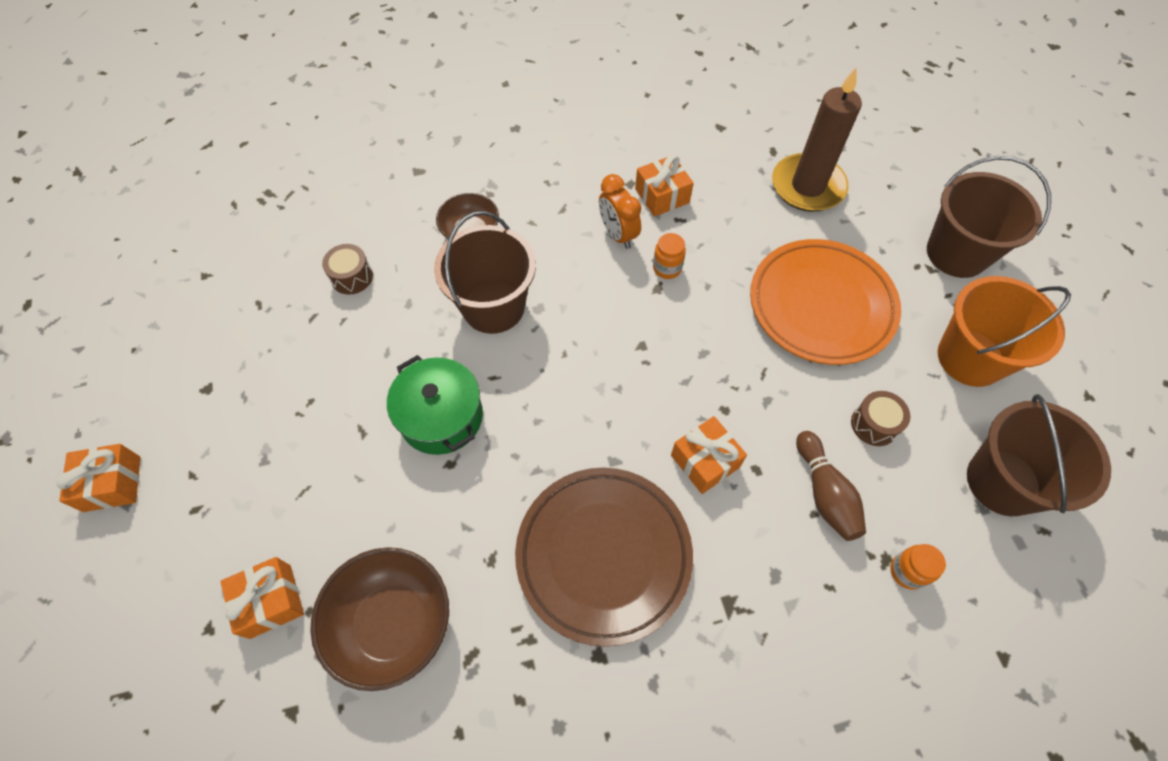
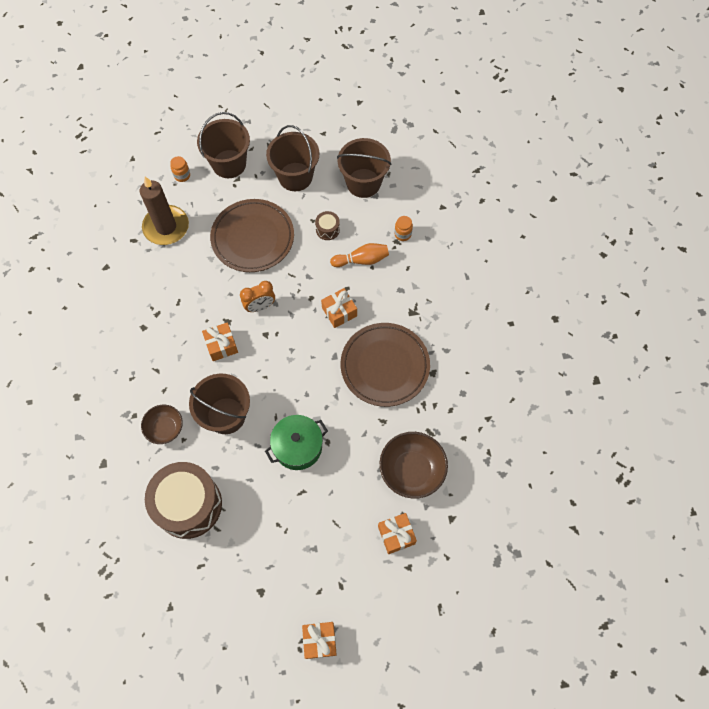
camera: 85 degrees left, 5 degrees up
(352, 277) = (188, 505): brown drum -> brown drum, size x2.41
(618, 234) = (183, 339): orange clock -> orange clock (260, 306)
(662, 196) = (157, 309): orange gift -> orange gift (221, 345)
(667, 268) = (214, 314): orange jar -> orange jar (182, 175)
(821, 305) = (253, 238): orange plate -> brown plate
(824, 493) = (362, 260): brown bowling pin -> orange bowling pin
(970, 358) = (295, 177): orange bucket -> brown bucket

